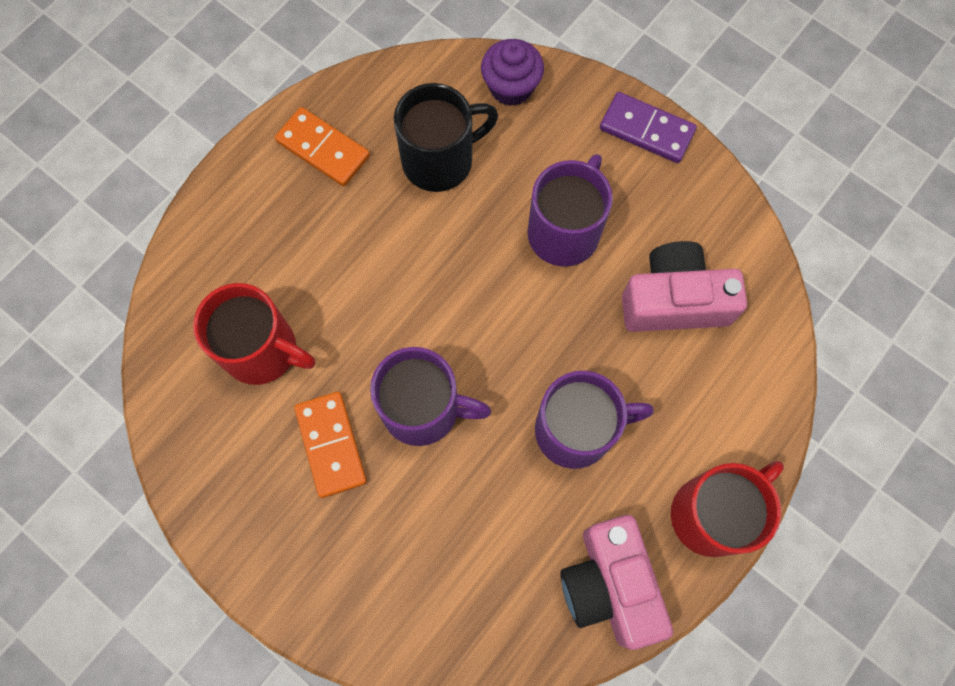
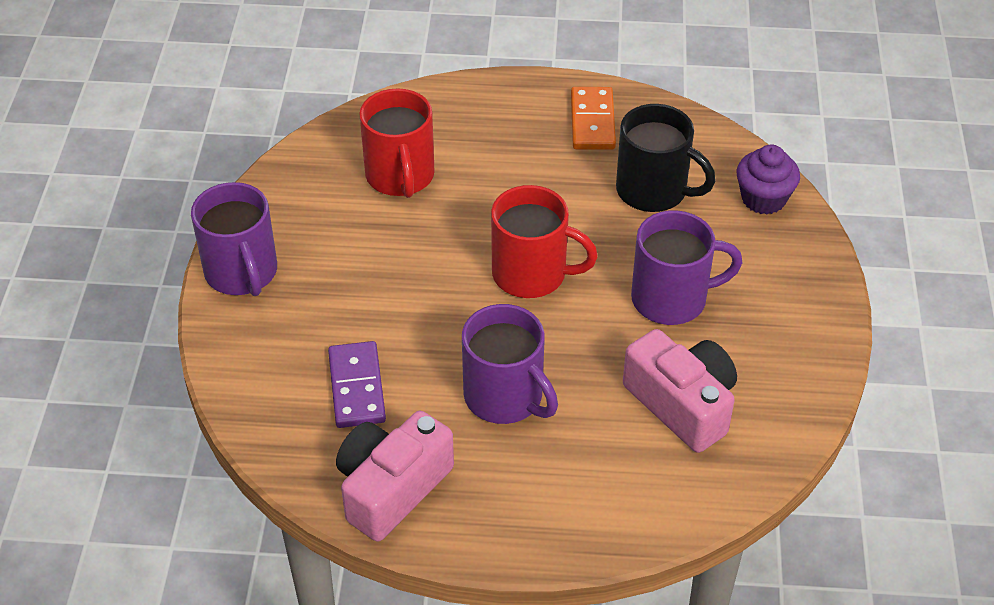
camera: 55 degrees right, 25 degrees down
(331, 445) = (361, 254): orange domino -> none
(423, 409) = (437, 292): purple mug -> purple mug (242, 273)
(646, 130) = (820, 304): purple domino -> purple domino (356, 387)
(712, 513) = (513, 530): red mug -> red mug (532, 274)

